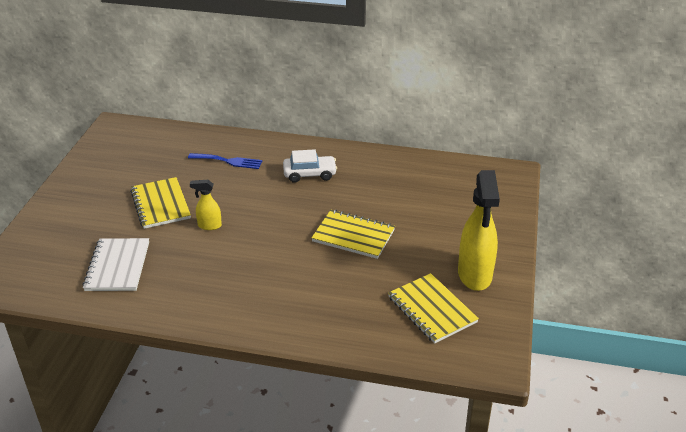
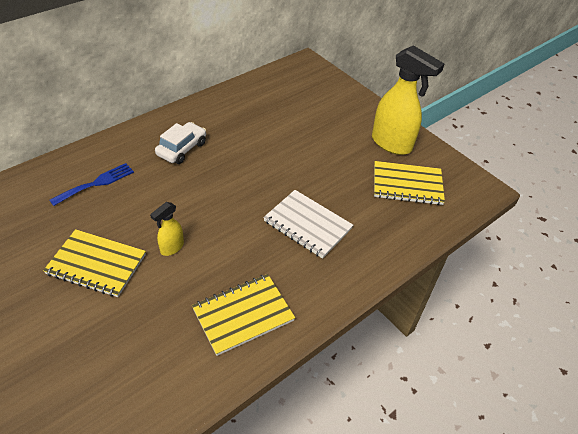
camera: 55 degrees left, 10 degrees up
(117, 266) = (150, 349): white notebook -> white notebook (307, 225)
(353, 236) = (286, 172): yellow notebook -> yellow notebook (243, 315)

